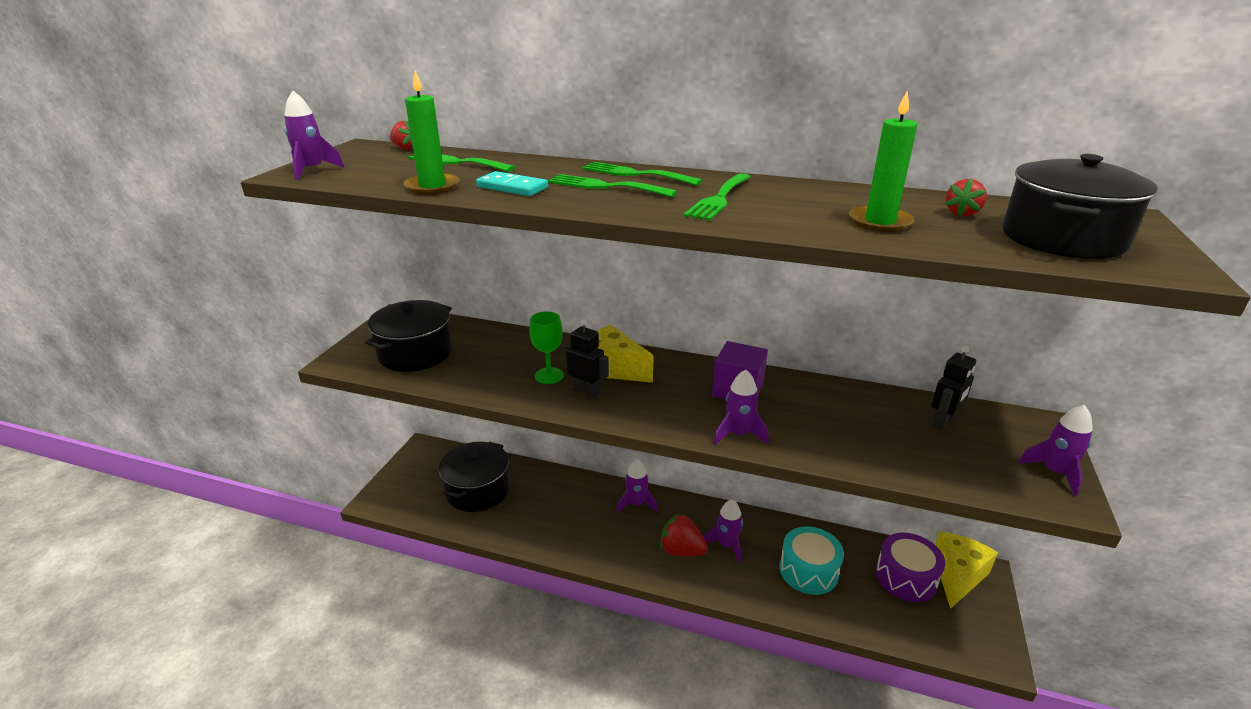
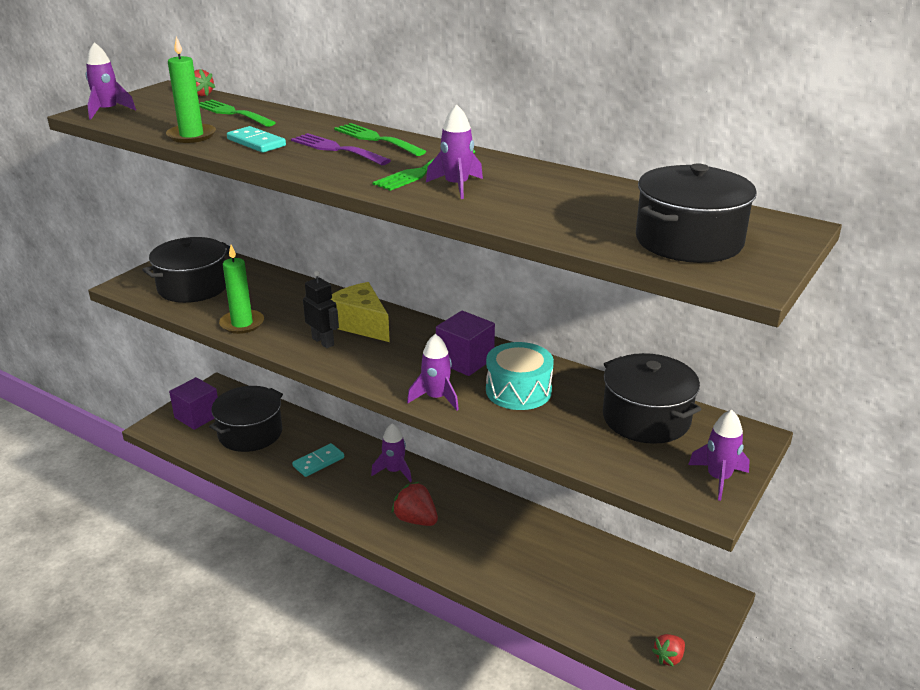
camera: 15 degrees right, 0 degrees up
(415, 482) = (197, 416): none -> purple cube
(549, 376) = (298, 323): green goblet -> none
(559, 508) = (318, 462): none -> turquoise domino
(605, 186) = (336, 149): green fork -> purple fork
(727, 545) = (463, 523): purple rocket -> purple rocket (456, 186)
(808, 571) = (532, 561): turquoise drum -> turquoise drum (518, 390)
(880, 222) = (540, 207): green candle -> green candle (242, 324)
(905, 577) = (629, 586): purple drum -> none
(943, 422) = (646, 418): black robot -> black pot
(957, 575) = (687, 595): yellow cheese -> none
(962, 213) = (630, 207): red strawberry -> red strawberry (669, 657)

